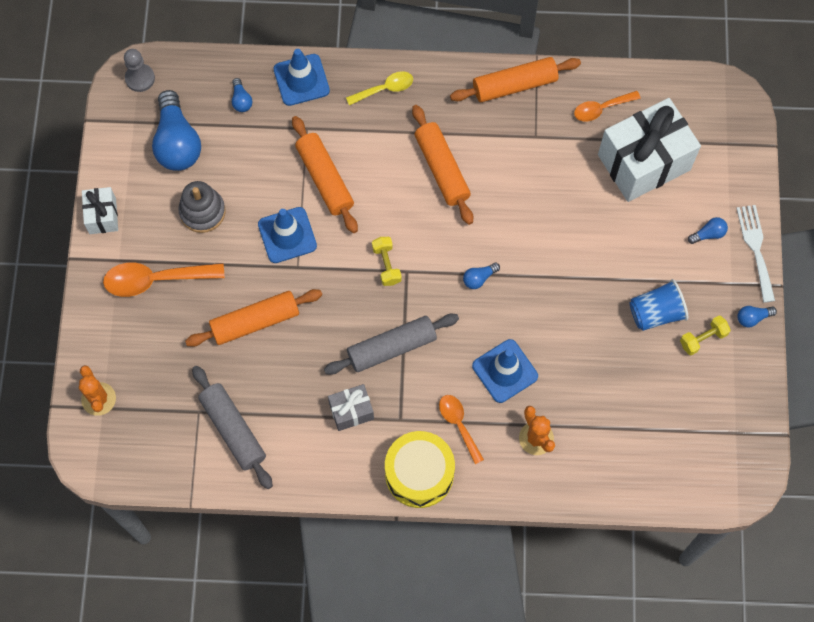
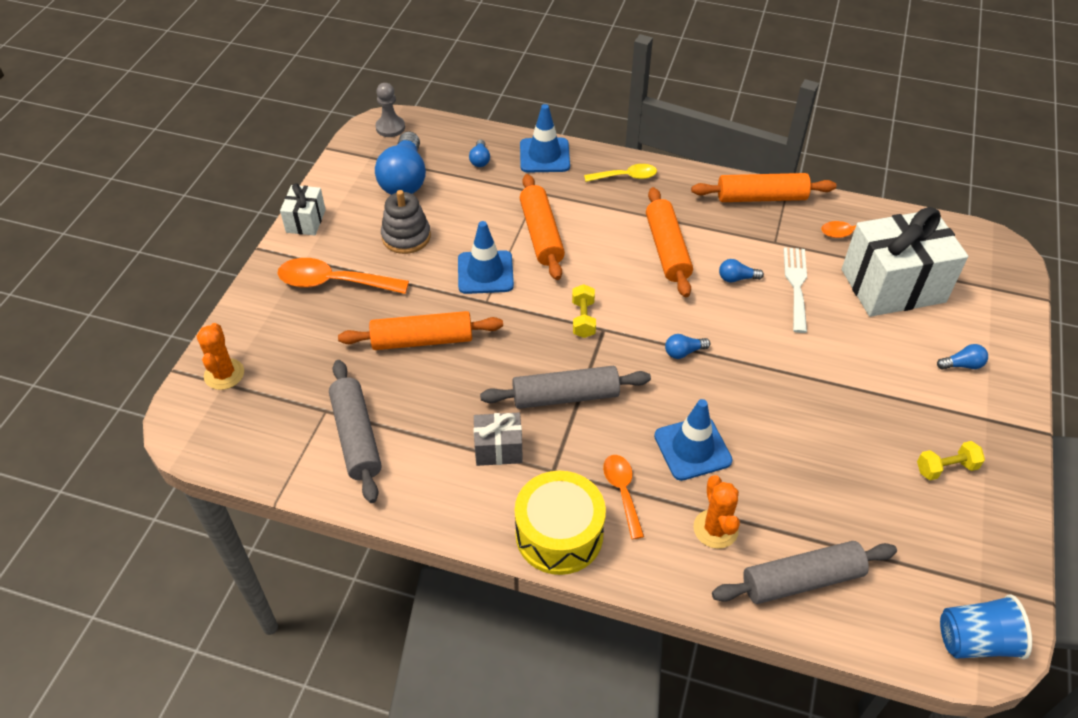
camera: 15 degrees right, 20 degrees down
(606, 464) = (801, 580): none -> grey rolling pin
(656, 313) = (889, 429): blue cup -> blue cup (975, 641)
(752, 318) = (1012, 460): blue light bulb -> blue light bulb (736, 278)
(755, 248) = (1020, 390): white fork -> white fork (796, 285)

